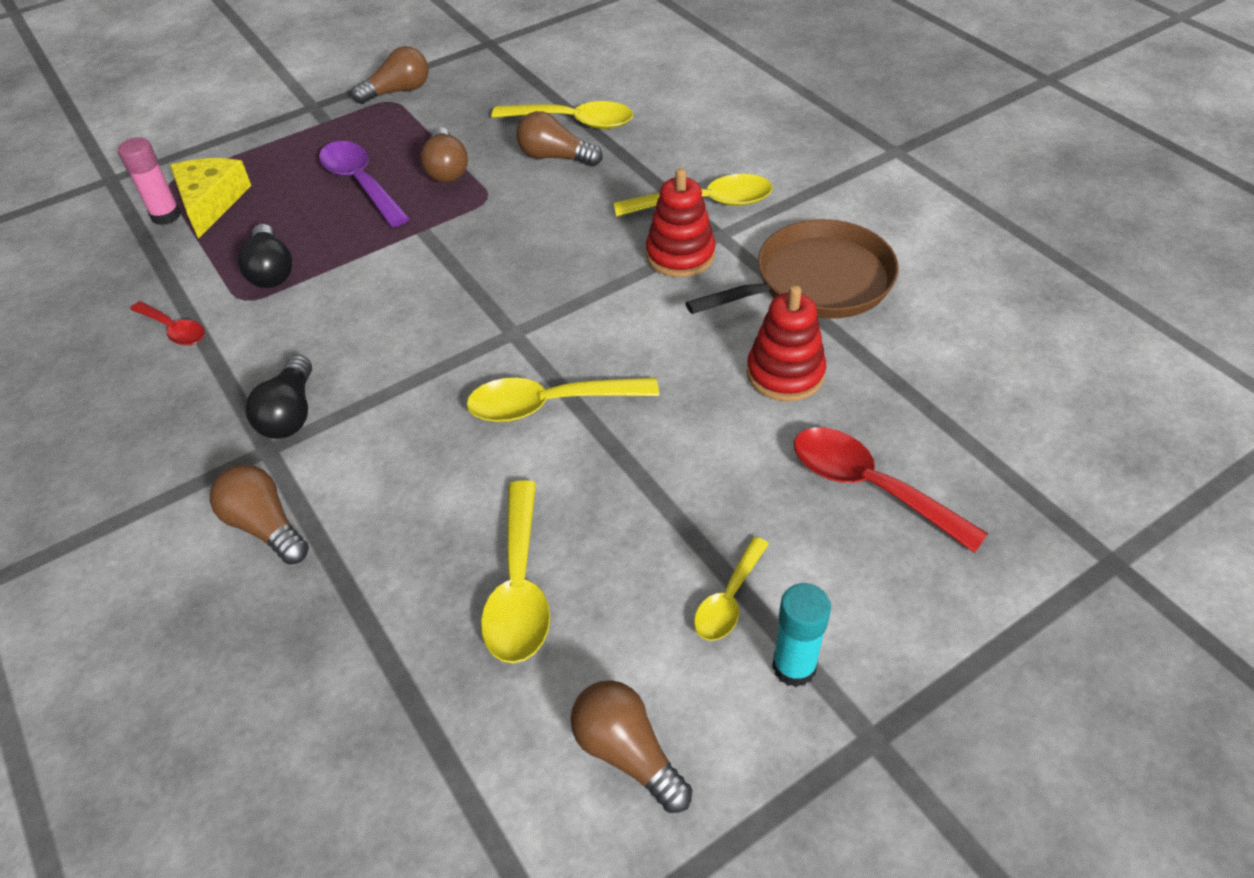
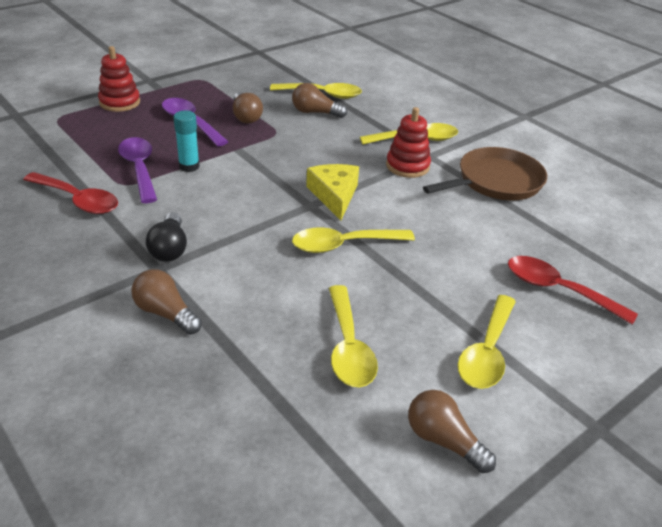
camera: 10 degrees left, 10 degrees down
(166, 216) = (59, 136): pink glue stick -> none
(174, 330) = (78, 200): red spoon -> red spoon, size x1.66
(211, 202) = (89, 130): yellow cheese -> yellow cheese (334, 195)
(271, 271) = (139, 168): black light bulb -> purple spoon
(398, 91) = (204, 74): brown light bulb -> none
(728, 599) = (487, 352): yellow spoon -> yellow spoon, size x1.66
(785, 373) = (489, 229): red stacking toy -> red stacking toy (120, 102)
(794, 667) = (538, 389): turquoise glue stick -> turquoise glue stick (189, 166)

